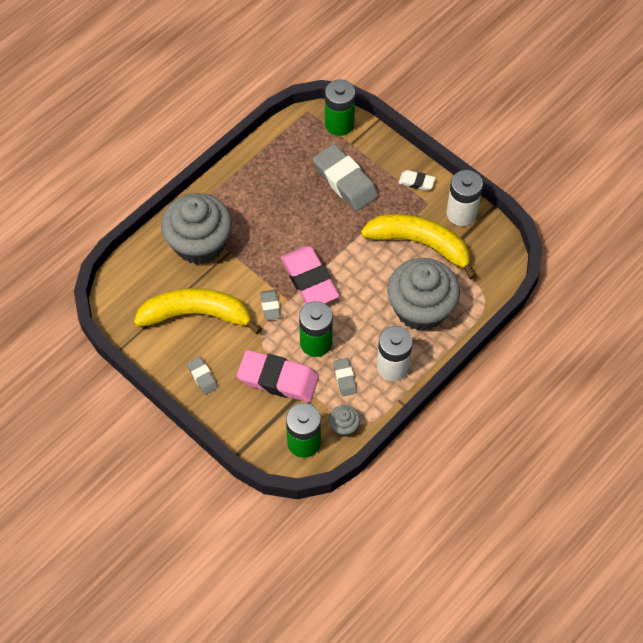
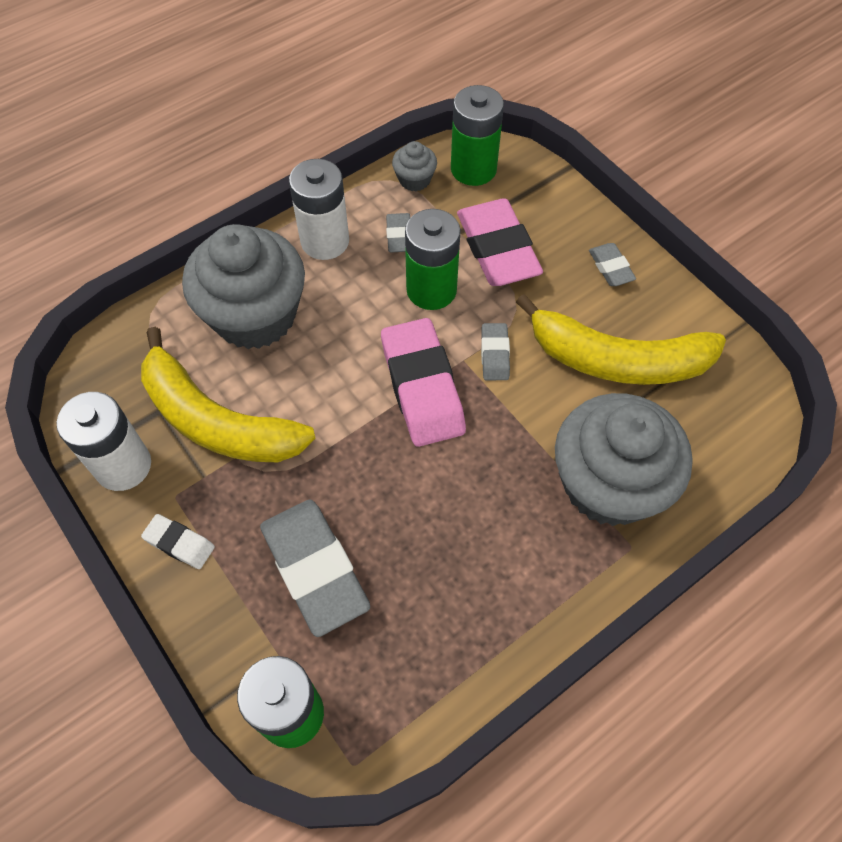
camera: 170 degrees left, 0 degrees up
(278, 379) = (497, 249): pink eraser -> pink eraser turned 45 degrees clockwise

